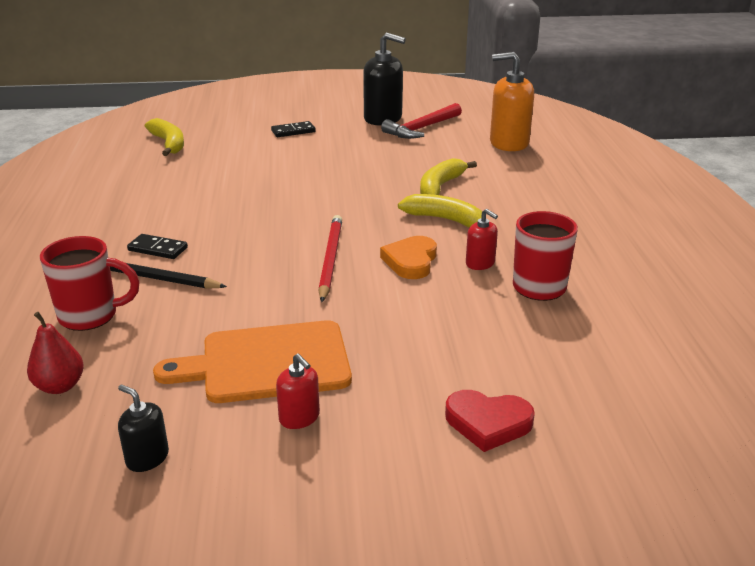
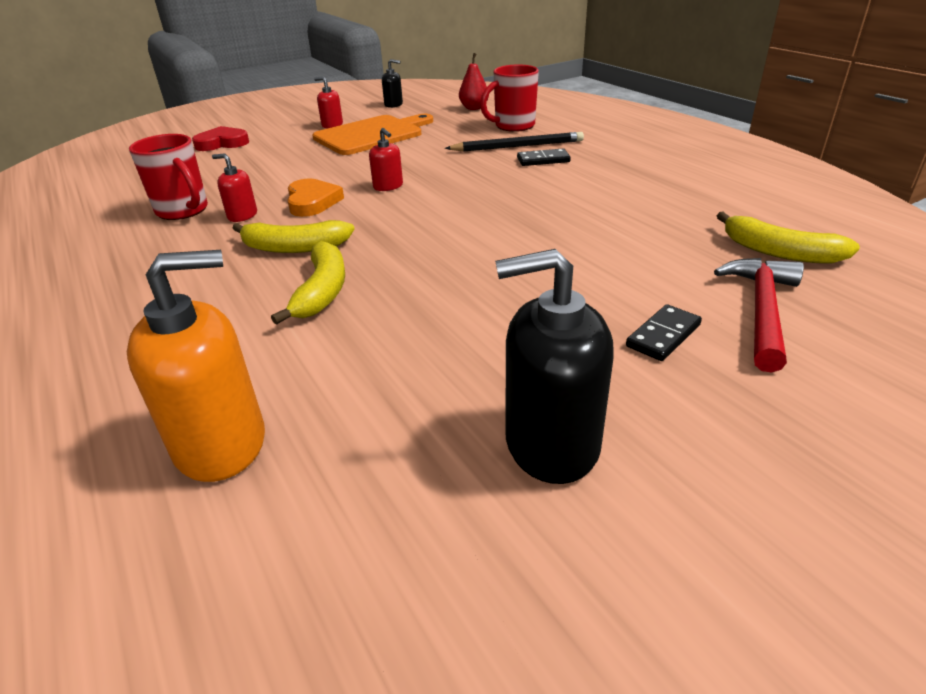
camera: 155 degrees right, 5 degrees up
(330, 260) = (388, 186): red pencil -> red soap dispenser
(421, 128) = (436, 432): red hammer -> red hammer (761, 311)

